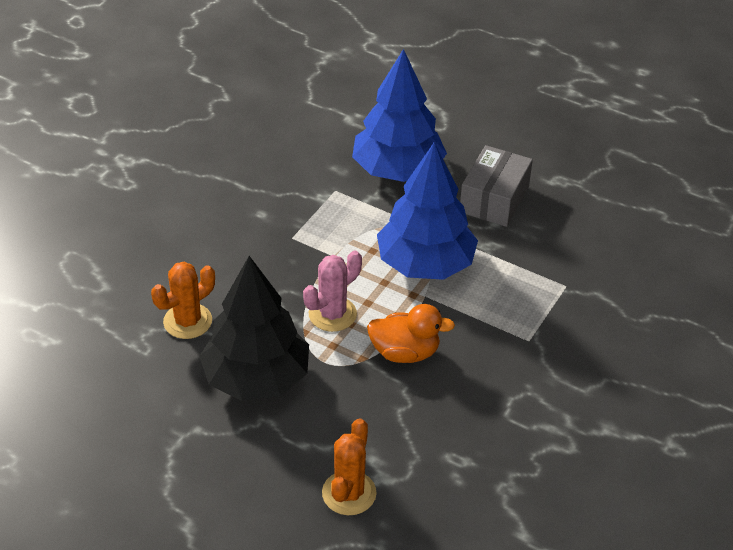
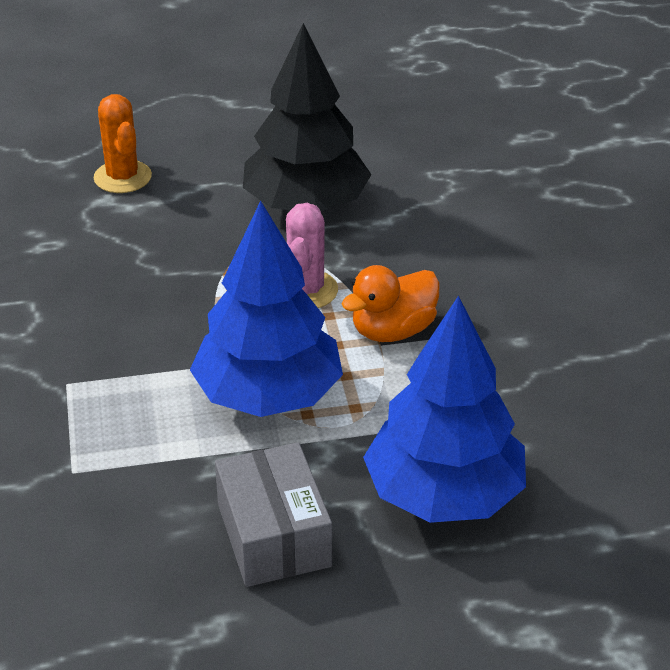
camera: 140 degrees right, 5 degrees down
(187, 321) = (431, 210): orange cactus -> none
(405, 352) = (191, 298): orange duck -> orange duck (393, 330)

